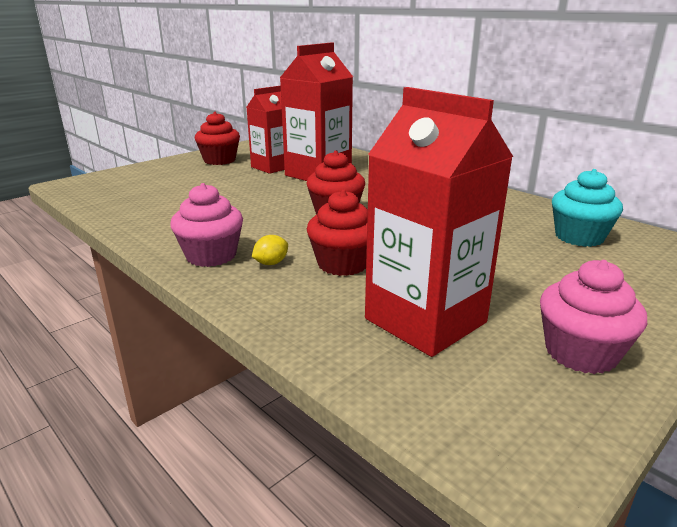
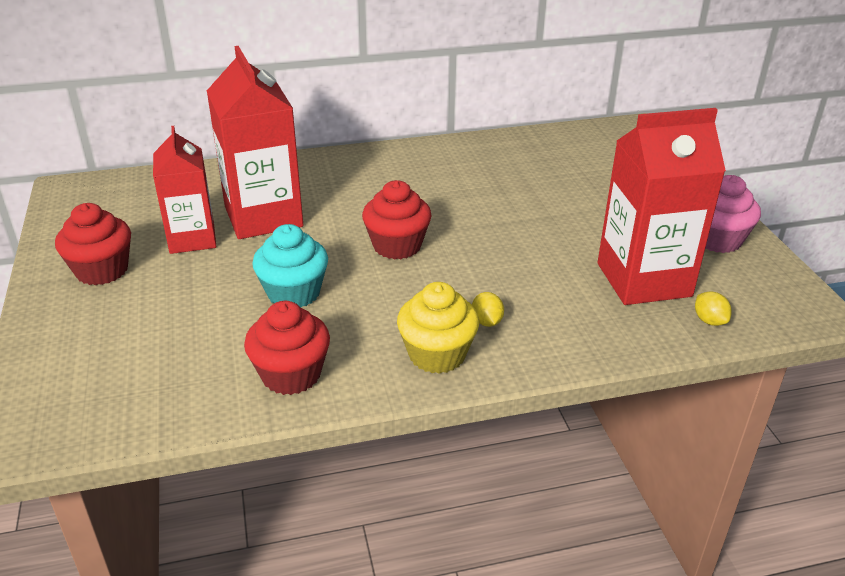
camera: 60 degrees left, 10 degrees up
(211, 256) = (437, 354): pink cupcake -> yellow cupcake
(343, 264) = (521, 283): red cupcake -> red cupcake (291, 375)
(396, 378) = (709, 321): none -> yellow lemon
(579, 237) = (562, 158): turquoise cupcake -> turquoise cupcake (293, 293)

